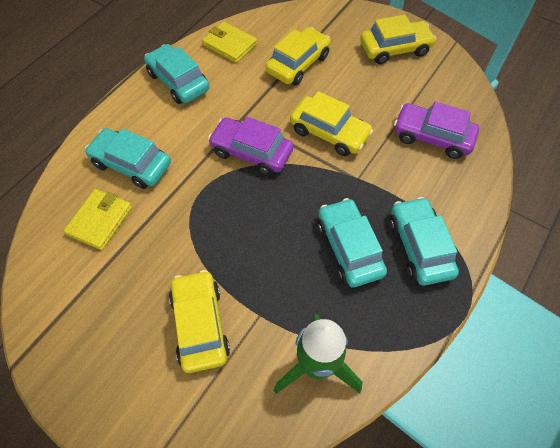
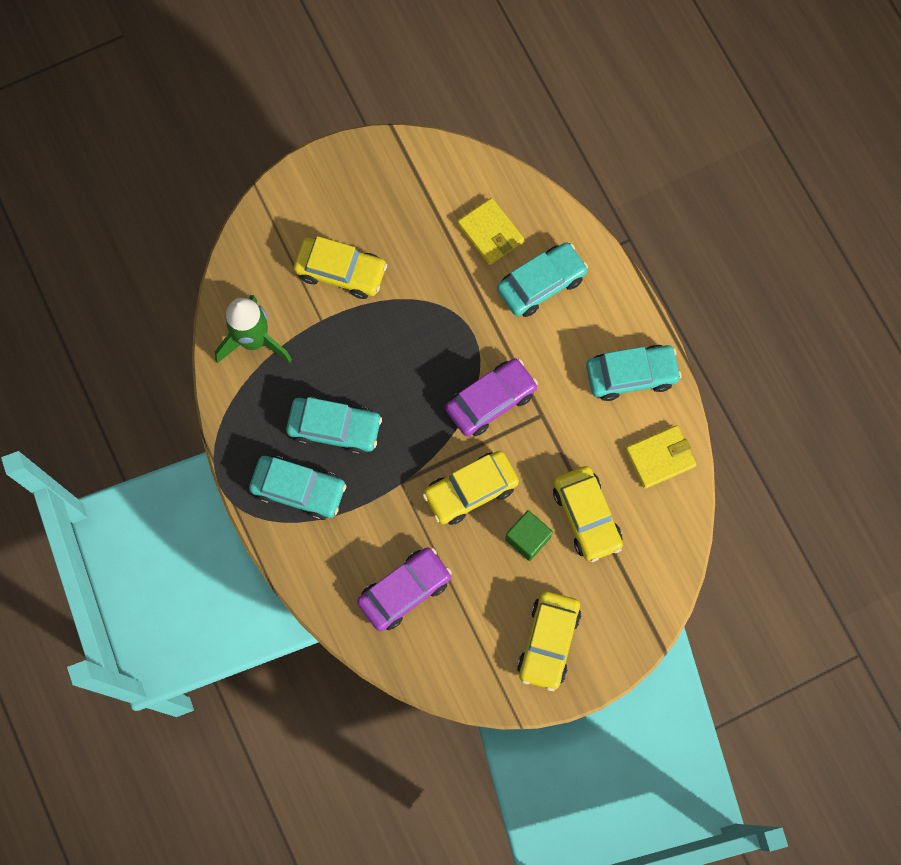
camera: 120 degrees right, 15 degrees up
(337, 87) = (527, 538): none -> green cube

